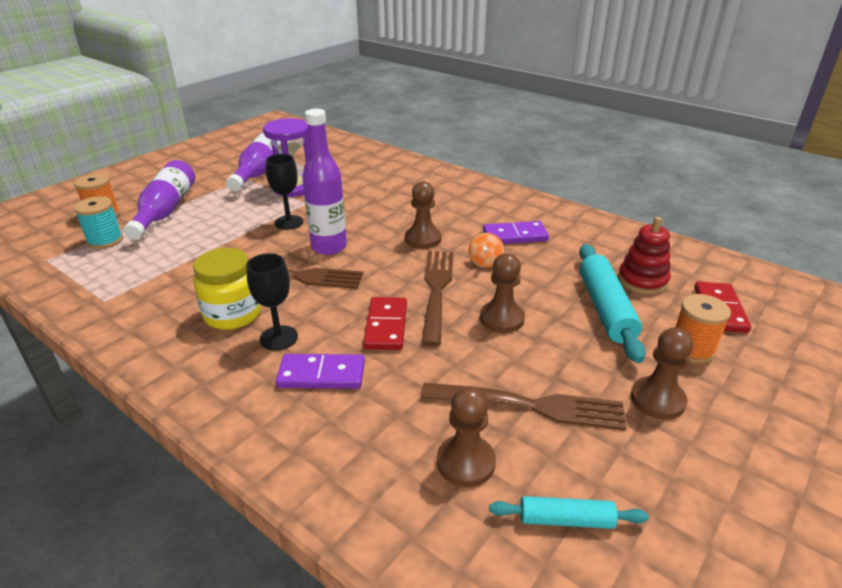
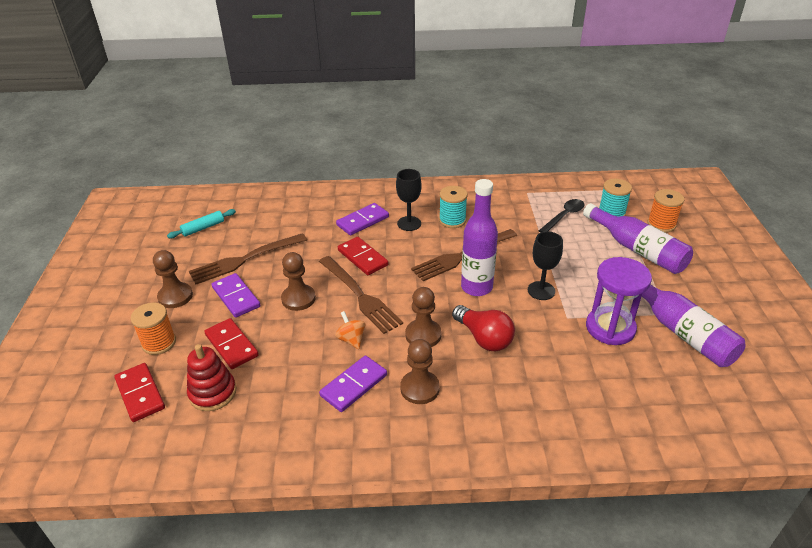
camera: 140 degrees right, 5 degrees up
(141, 259) = (564, 216): none -> black spoon
(233, 314) = (452, 220): yellow jar -> turquoise spool
(382, 218) = (484, 338): none -> red light bulb
(465, 462) = (259, 225): brown pawn -> brown pawn (420, 388)
(574, 357) = (236, 297): none -> purple domino
(605, 309) = (232, 345): turquoise rolling pin -> red domino

